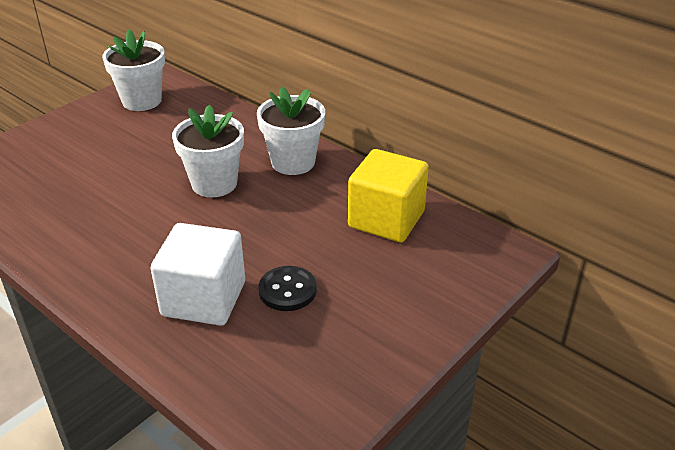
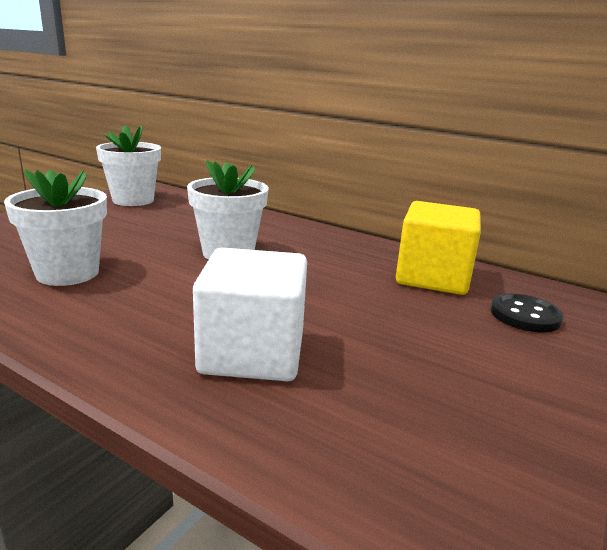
camera: 10 degrees left, 15 degrees down
(287, 290) = (359, 341): black button -> black button (525, 315)
(293, 162) = (307, 238): white flower pot -> white flower pot (67, 273)

